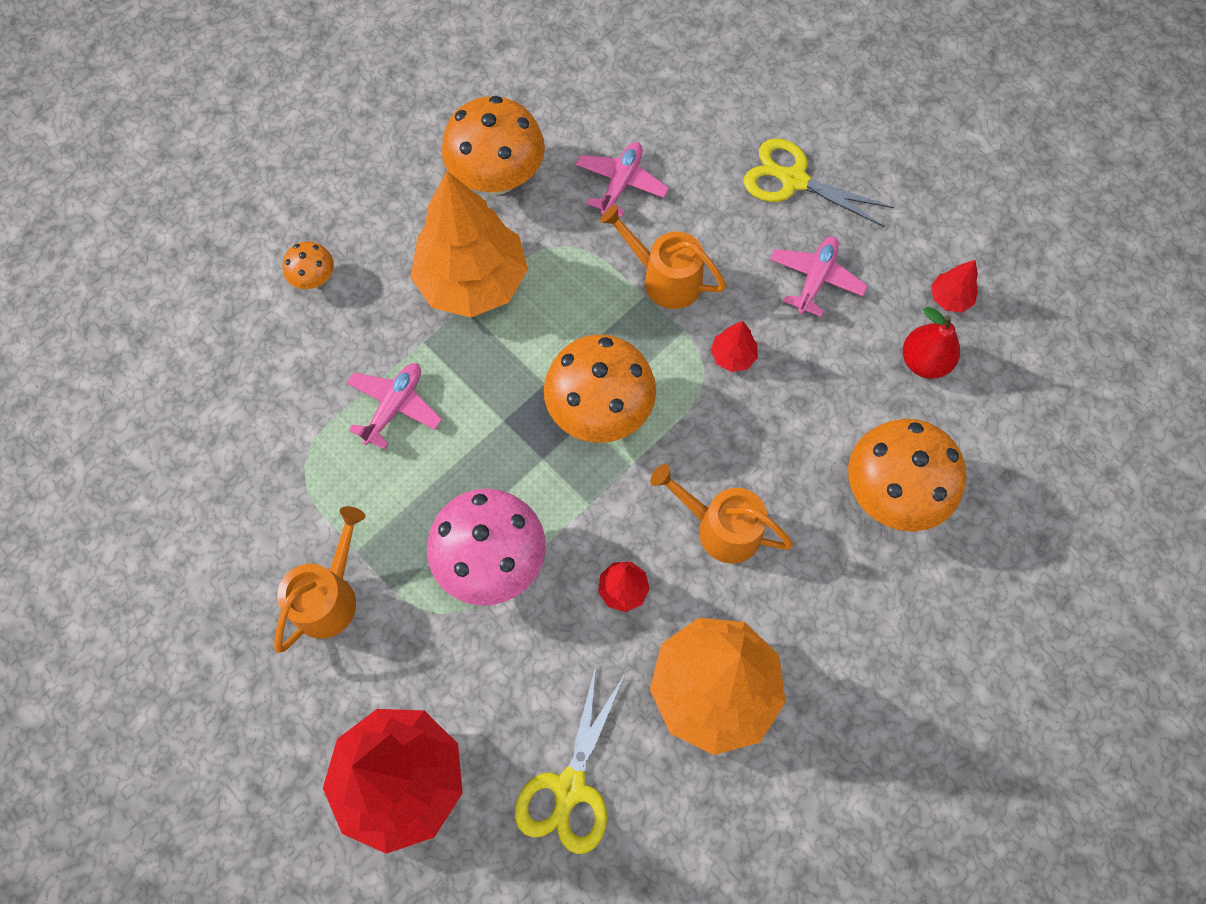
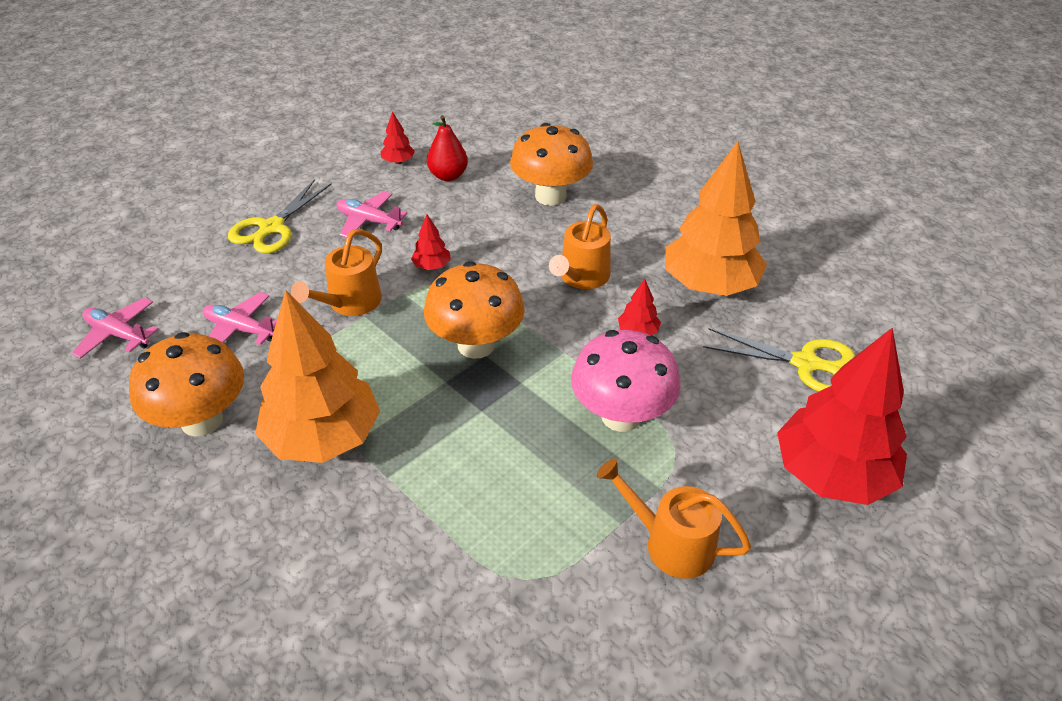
camera: 90 degrees left, 25 degrees down
(314, 279) = (287, 587): orange mushroom -> none
(394, 406) = (460, 498): pink plane -> pink plane (118, 334)

